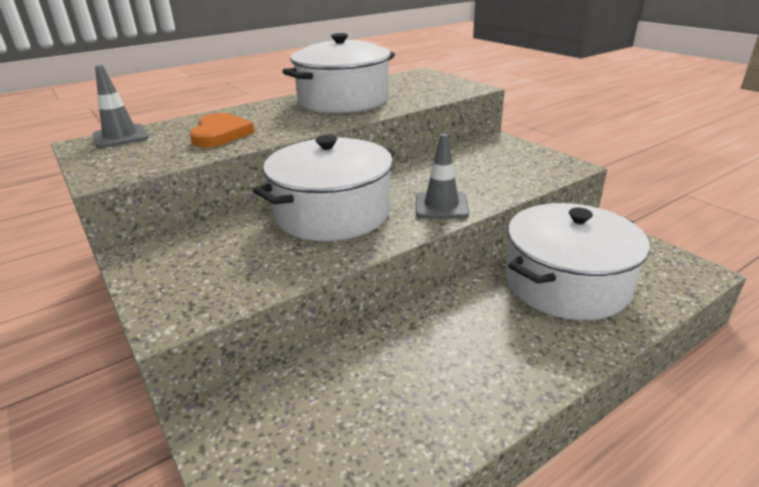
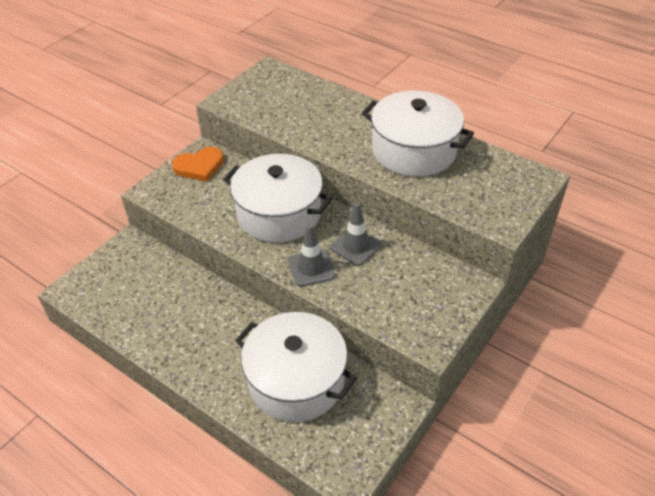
camera: 70 degrees right, 15 degrees up
(120, 137) = (284, 77): grey traffic cone -> grey traffic cone (356, 246)
(220, 134) = (306, 116): orange heart -> orange heart (199, 166)

